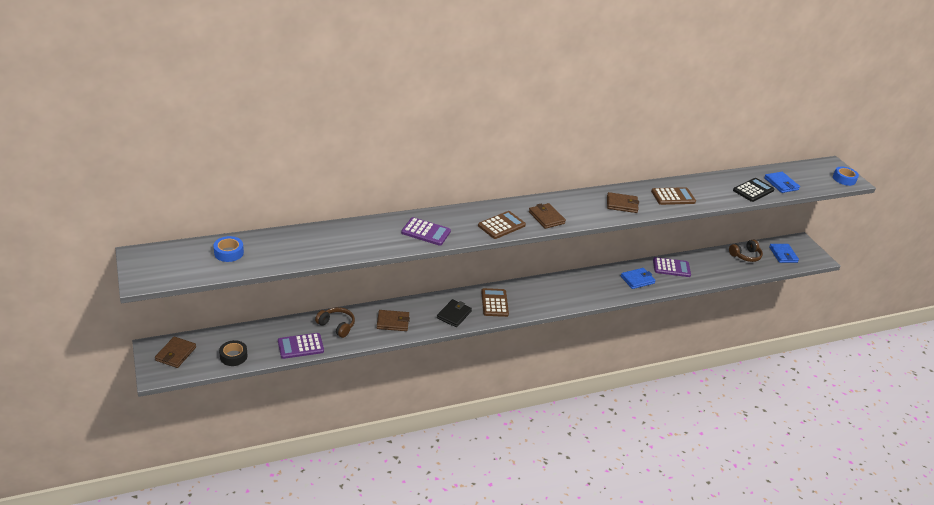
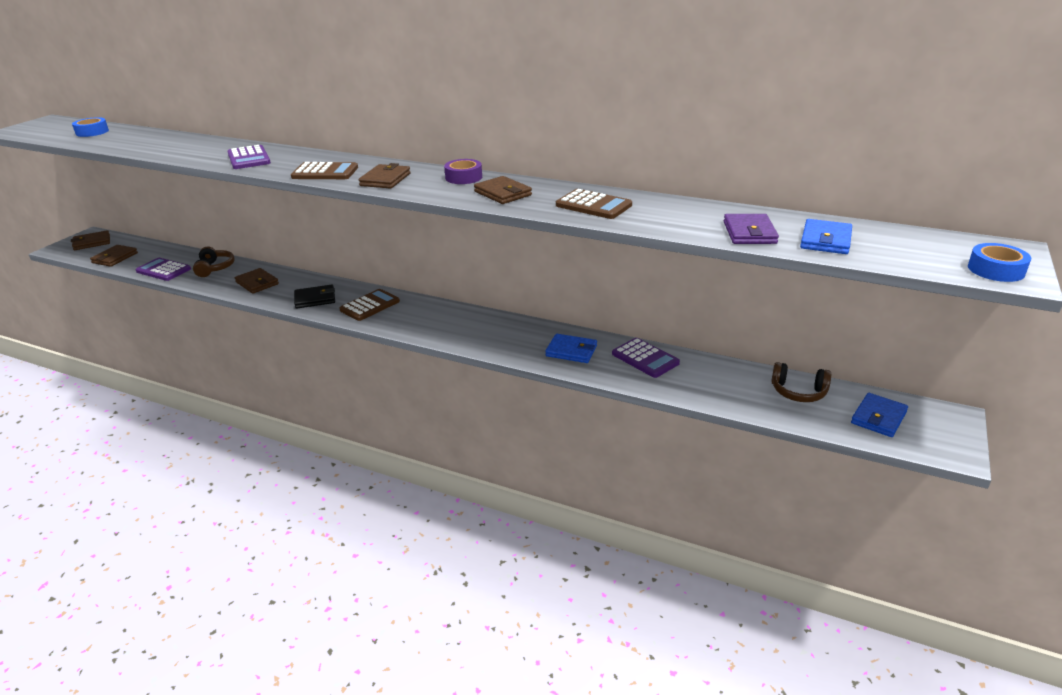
camera: 50 degrees right, 5 degrees down
(233, 356) = (115, 258): black tape -> brown wallet
(580, 199) = (463, 177): none -> purple tape
(753, 190) = (749, 233): black calculator -> purple wallet

